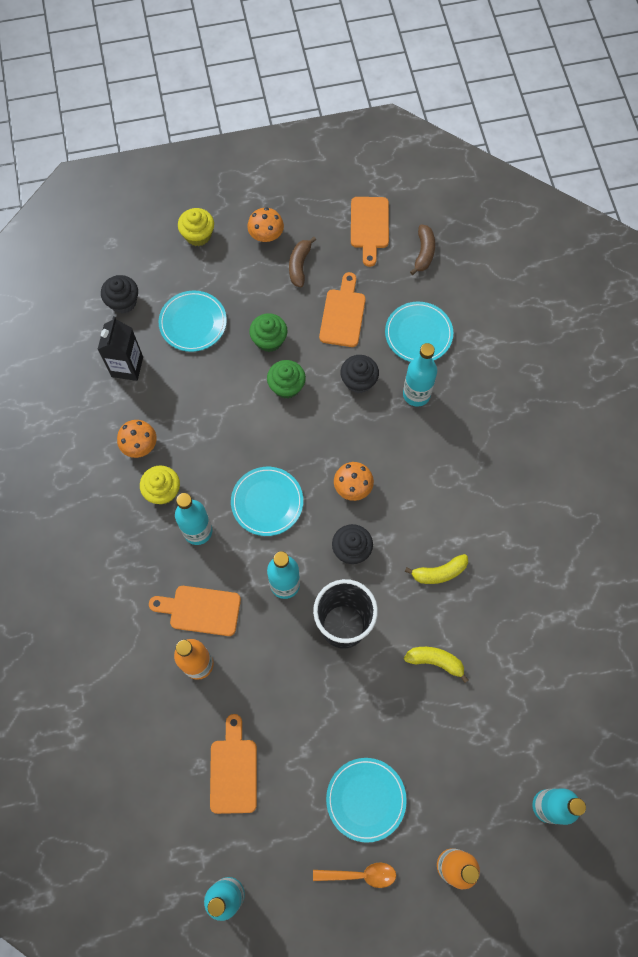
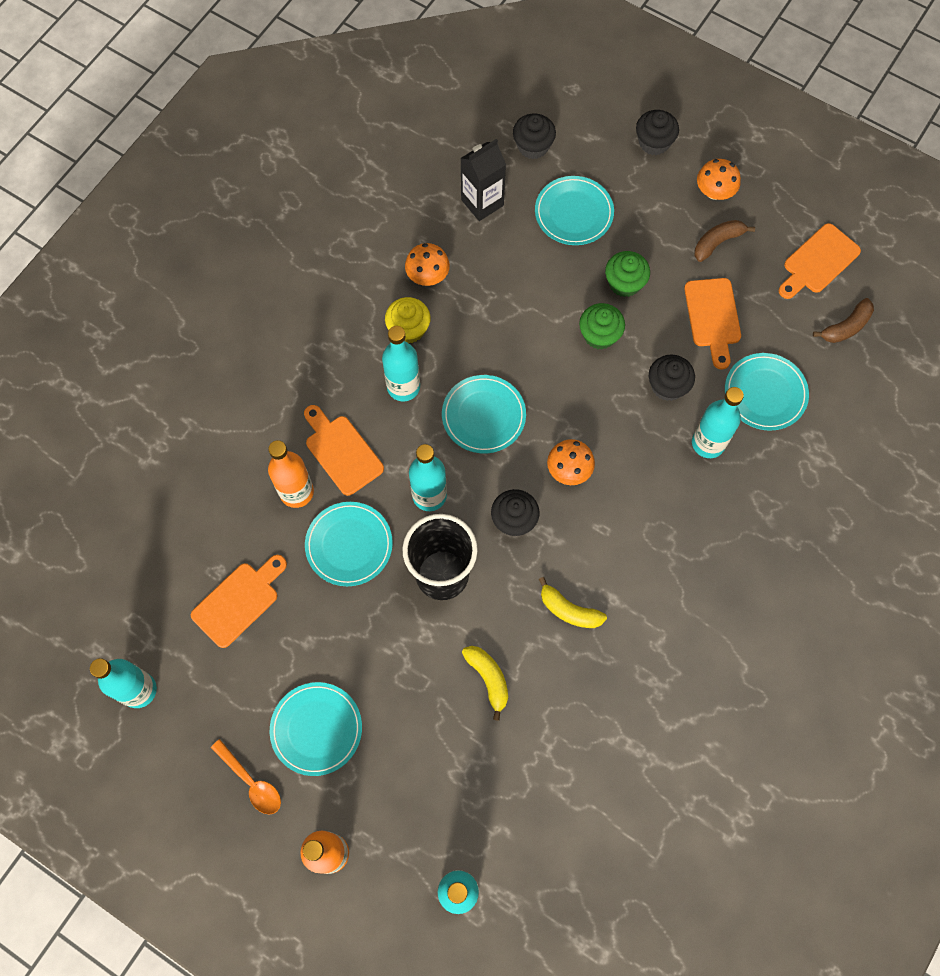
camera: 45 degrees right, 0 degrees up
(198, 235) = (654, 142): yellow cupcake -> black cupcake
(267, 664) = (349, 545): none -> turquoise plate
(343, 314) = (713, 317): orange cutting board -> orange cutting board turned 120 degrees clockwise

